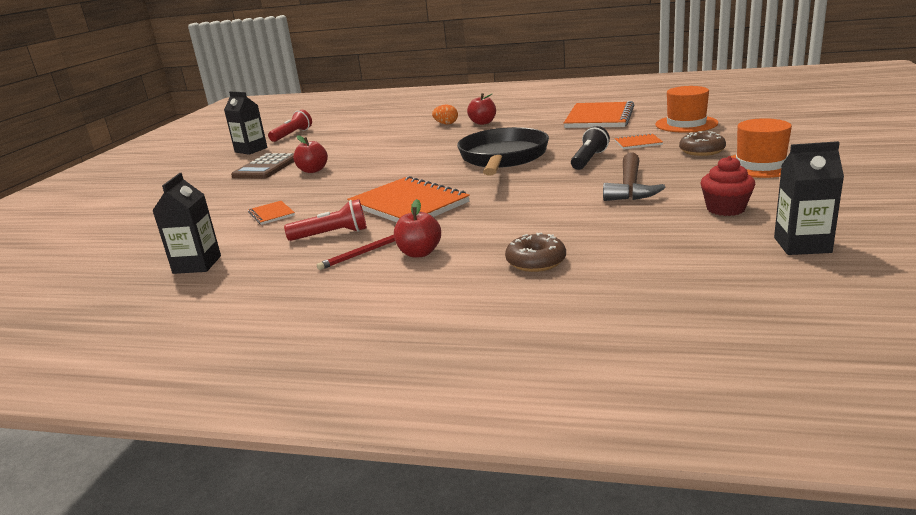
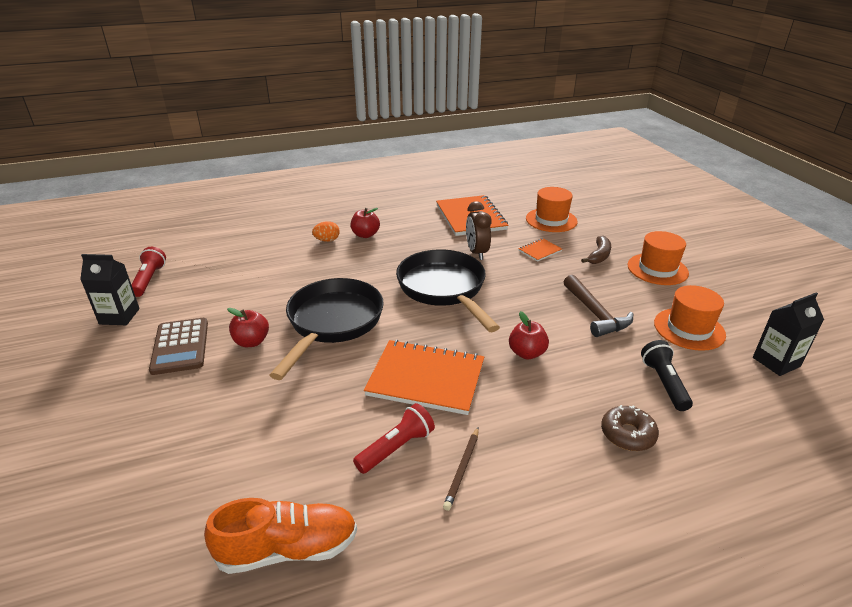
camera: 35 degrees left, 10 degrees up
(197, 264) = (288, 549): black carton -> orange shoe
(271, 214) = (284, 431): orange notebook -> none
(362, 253) = (462, 469): red pencil -> brown pencil
(382, 167) = (332, 323): none -> black pan
(419, 253) = (517, 451): red apple -> red apple (527, 353)
(569, 139) = (477, 252): none -> brown clock
(589, 160) = (523, 280): black flashlight -> black flashlight (664, 383)
(702, 151) = (599, 256): brown donut -> brown banana
(725, 209) = (689, 329): red cupcake -> orange hat

